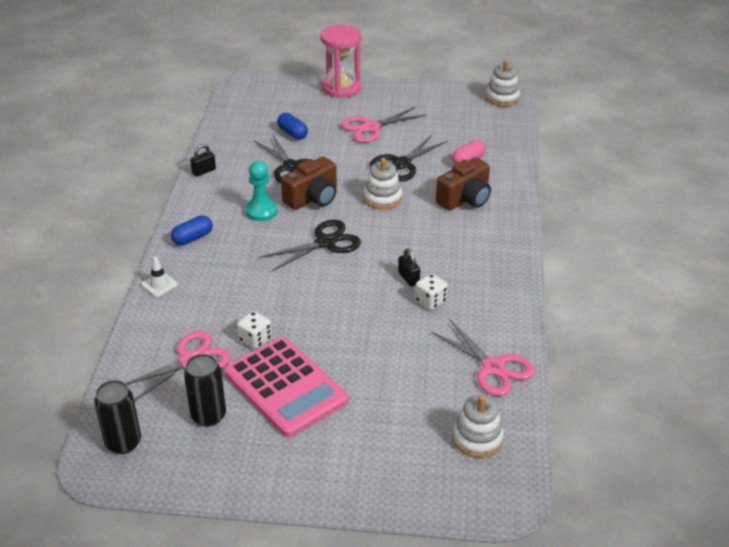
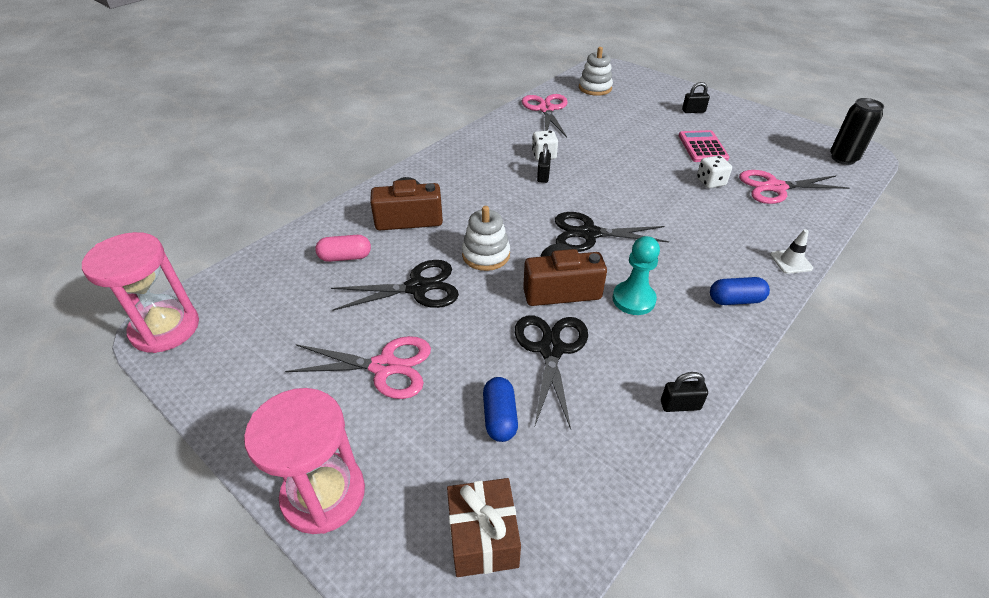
camera: 145 degrees left, 5 degrees up
(208, 416) = (771, 151): black can -> none
(264, 102) = (483, 538): none -> brown gift
(285, 387) = (702, 147): pink calculator -> pink calculator, size x0.57
(327, 451) = (693, 111): none -> black padlock
(502, 98) = (165, 328): white stacking toy -> pink hourglass

